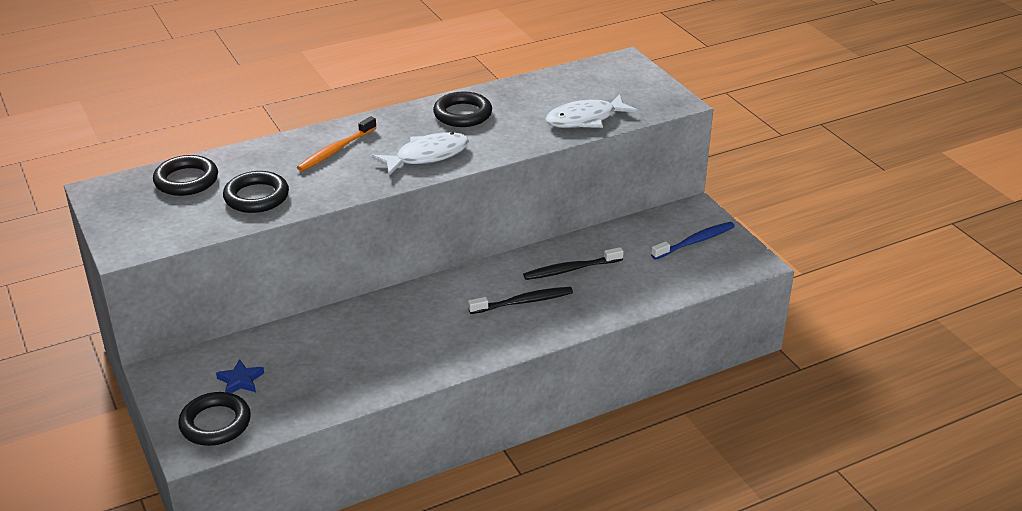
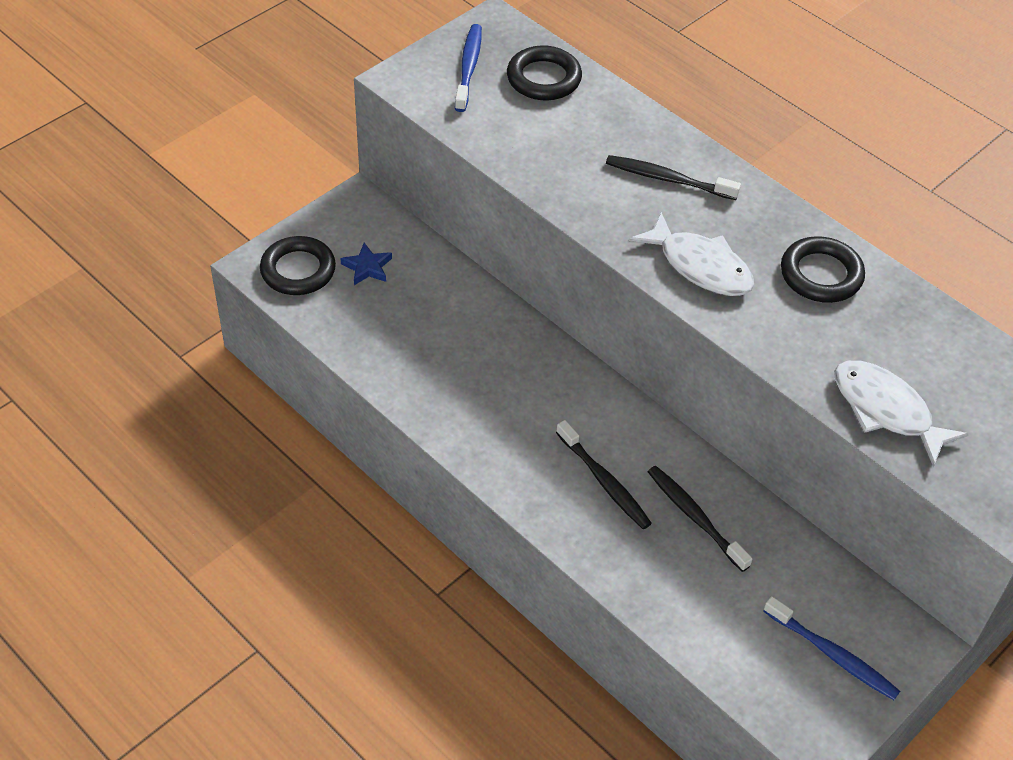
camera: 70 degrees right, 15 degrees up
(142, 213) = (468, 67): none -> blue toothbrush
(256, 197) = (538, 143): black ring -> none
(336, 150) = (668, 179): orange toothbrush -> black toothbrush

